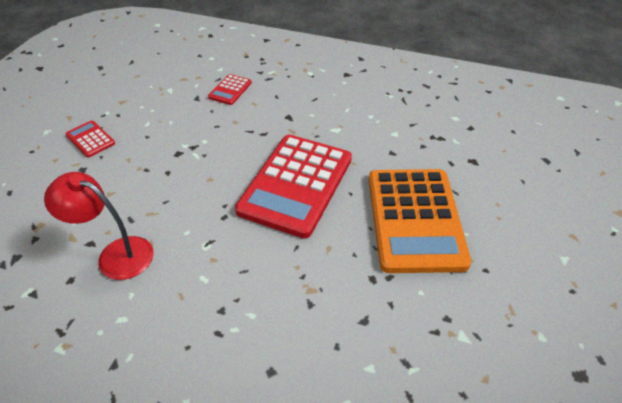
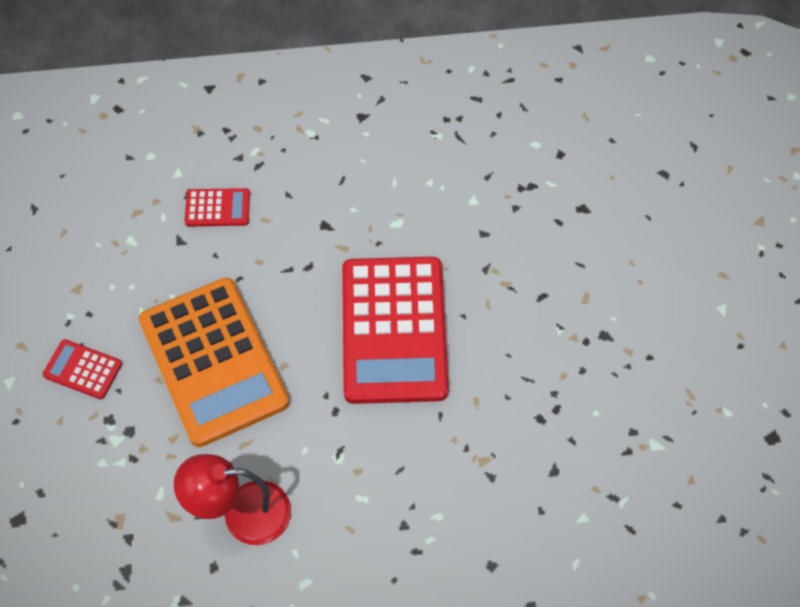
camera: 25 degrees left, 15 degrees up
(230, 90) = (217, 208): red calculator -> red calculator turned 90 degrees counterclockwise
(415, 219) = (551, 323): orange calculator -> orange calculator (213, 361)

